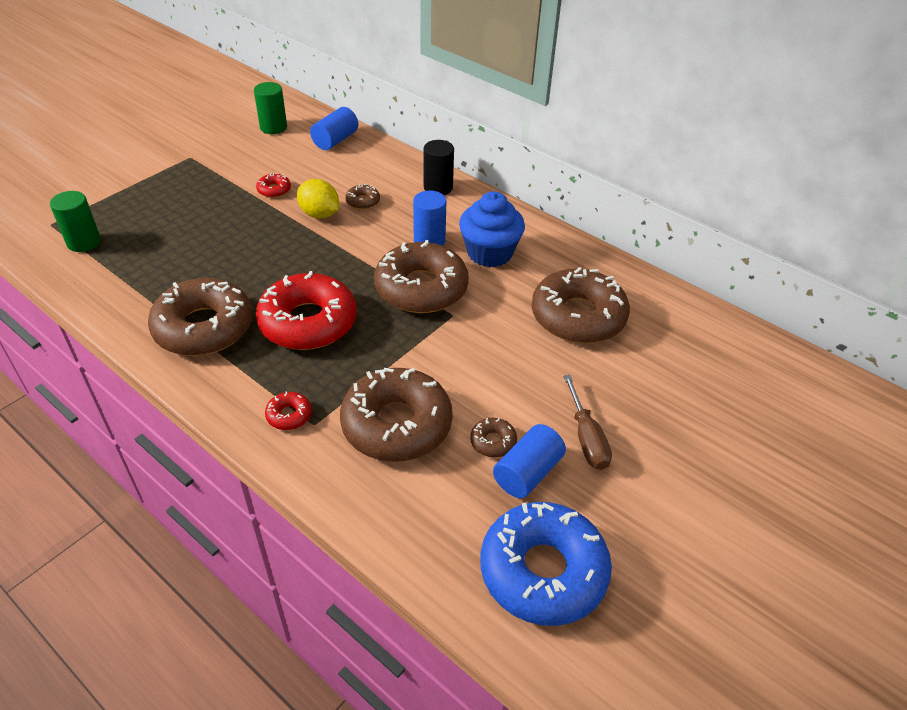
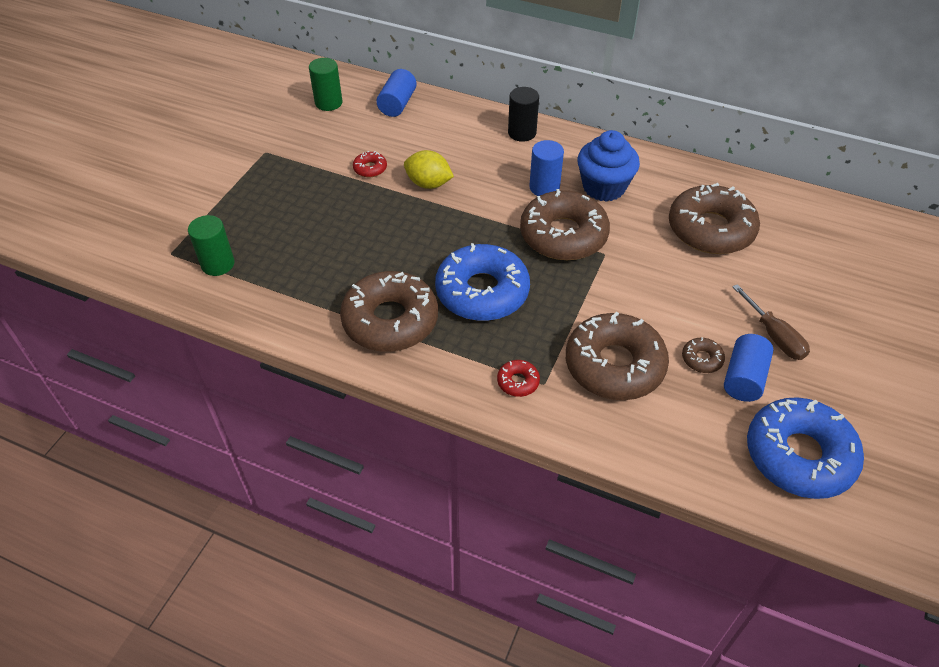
camera: 15 degrees left, 5 degrees up
(308, 322) = (482, 292): red donut -> blue donut
(363, 201) = (461, 162): brown donut -> none

